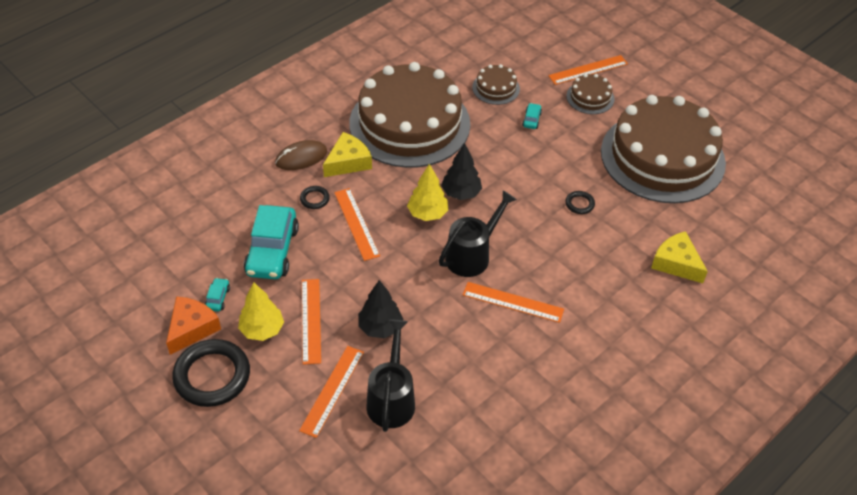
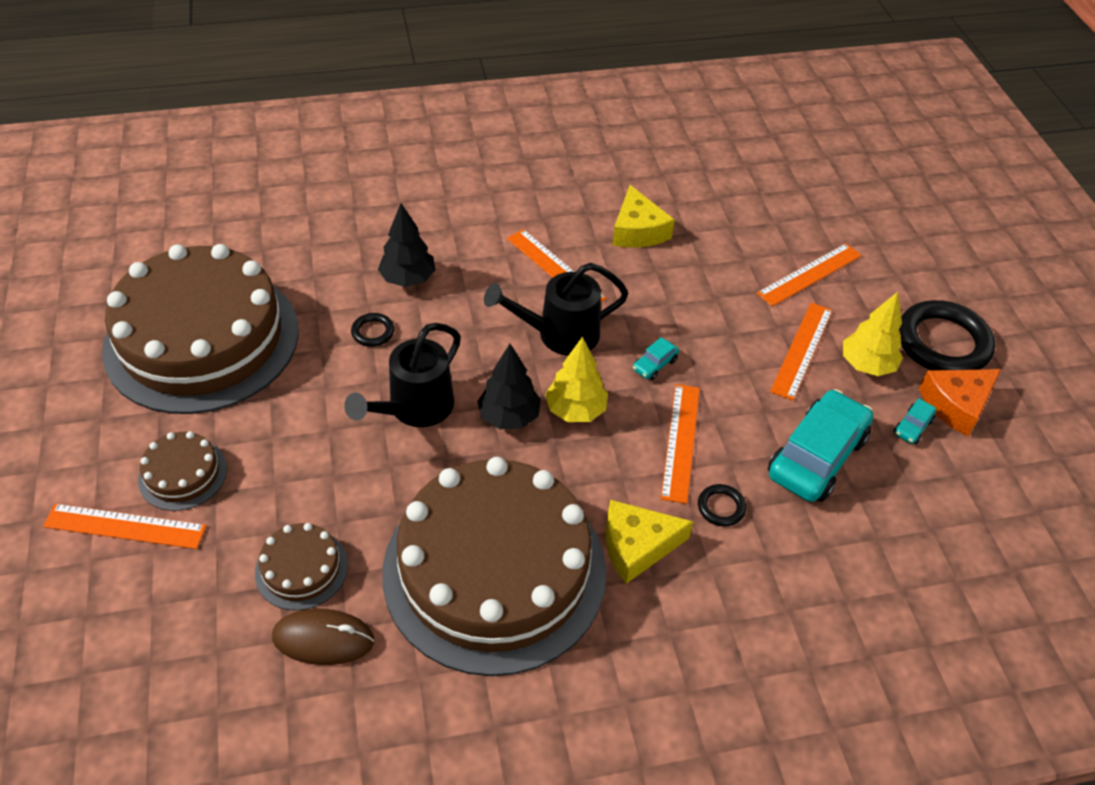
camera: 150 degrees left, 0 degrees up
(301, 157) = (707, 592): brown mouse -> brown mouse (323, 639)
(380, 327) = (723, 308): black tree -> black tree (408, 279)
(392, 398) = (749, 242): black watering can -> black watering can (414, 409)
(531, 120) = (307, 480): turquoise car -> turquoise car (654, 365)
(676, 263) = (340, 225): yellow cheese -> yellow cheese (637, 231)

